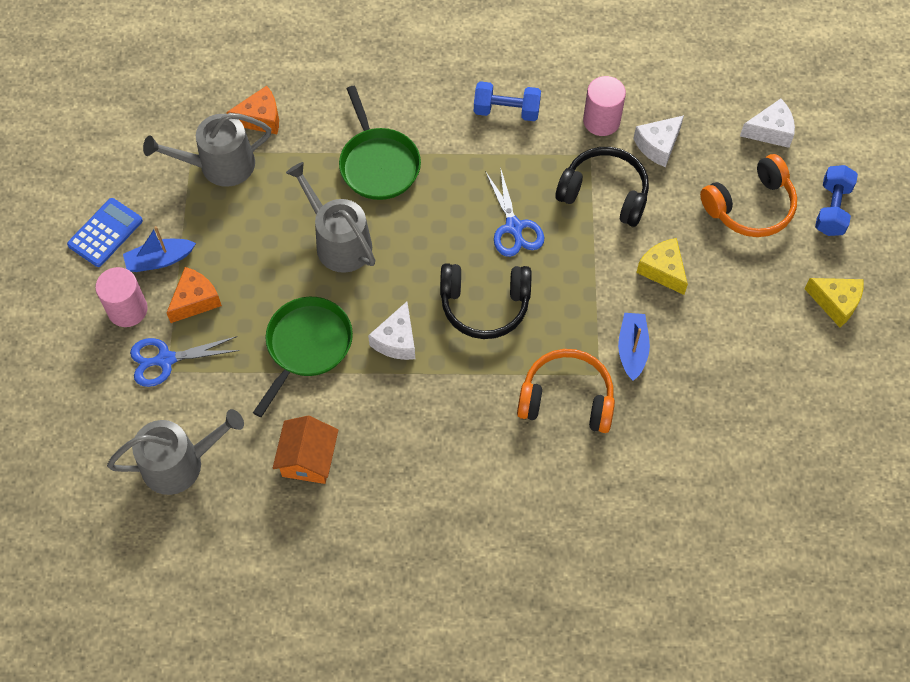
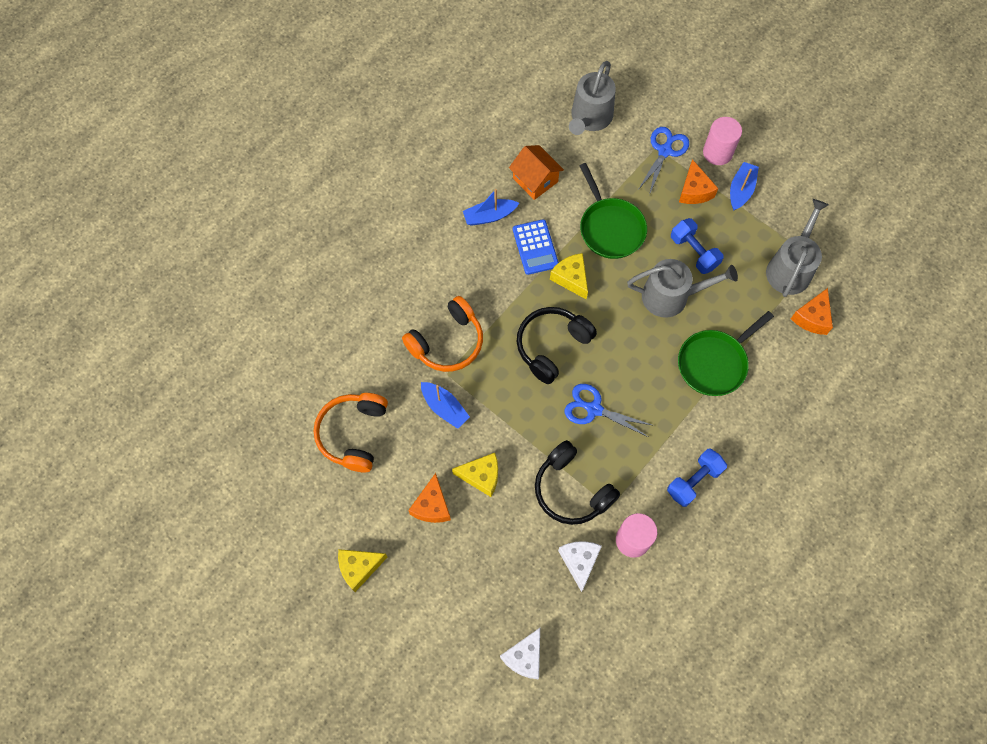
camera: 130 degrees right, 5 degrees up
(105, 233) = (786, 174): blue calculator -> blue calculator (535, 247)
(378, 164) = (714, 363): green pan -> green pan turned 60 degrees counterclockwise
(392, 470) = (489, 216): none -> blue boat
(396, 340) = (571, 278): white cheese -> yellow cheese
(604, 193) = (571, 490): black headphones -> black headphones turned 75 degrees clockwise
(727, 289) = (432, 506): none -> orange cheese
(750, 207) = (477, 580): orange headphones -> orange headphones (353, 434)
(832, 209) = (426, 638): blue dumbbell -> blue dumbbell (694, 252)

